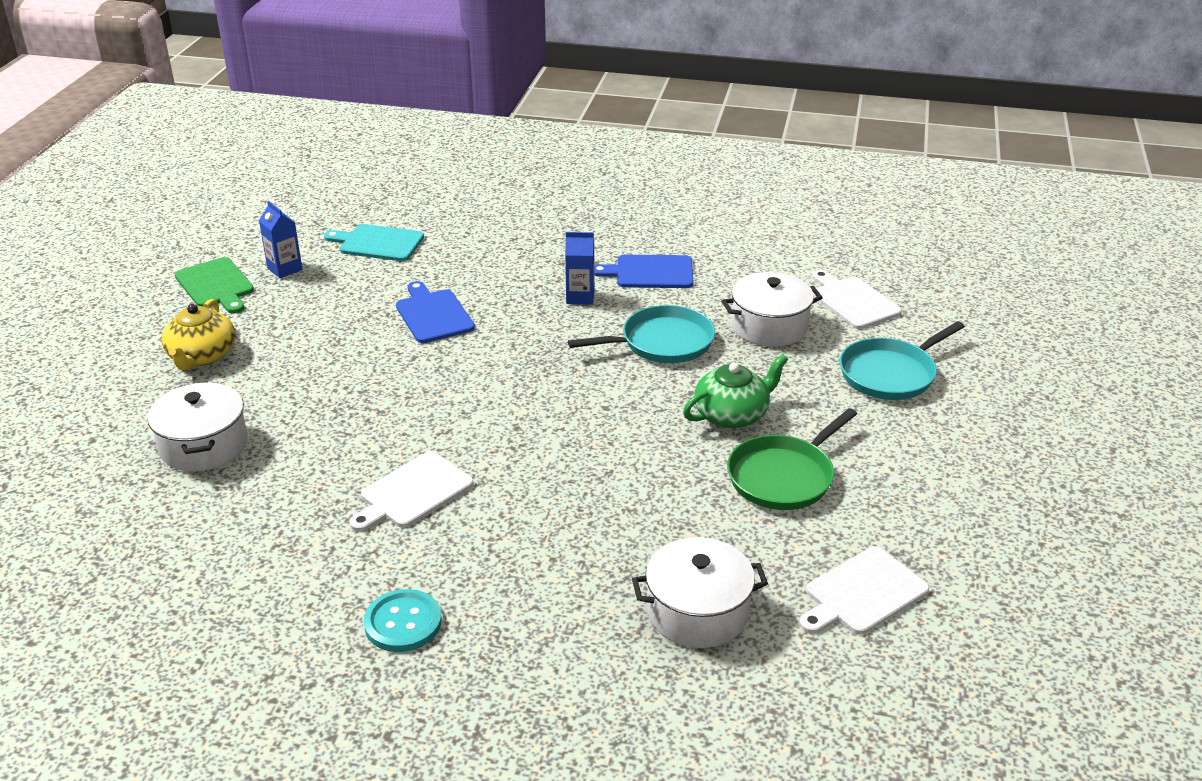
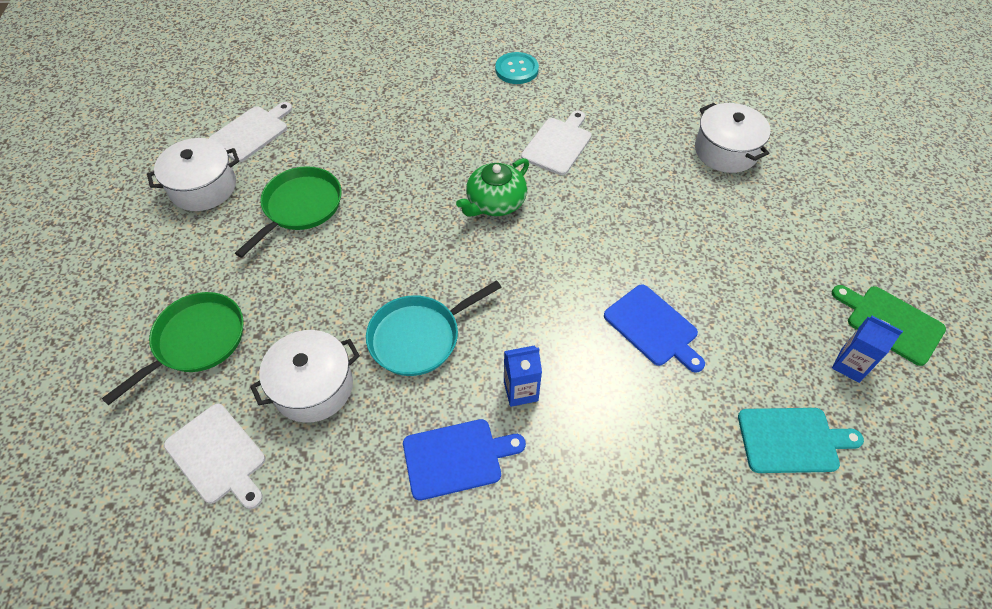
camera: 165 degrees right, 20 degrees up
(202, 356) = (810, 230): yellow teapot -> none
(697, 612) = (352, 104): white pot -> white pot (203, 187)
(732, 414) = (343, 259): green teapot -> green teapot (495, 202)
(890, 374) = (196, 341): turquoise pan -> green pan

